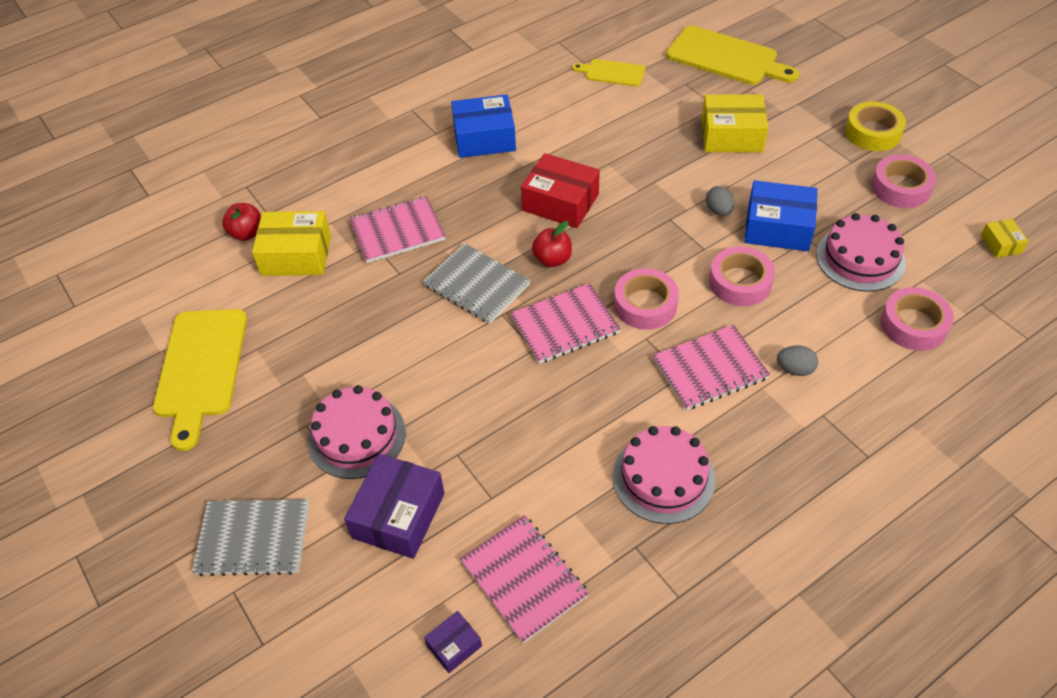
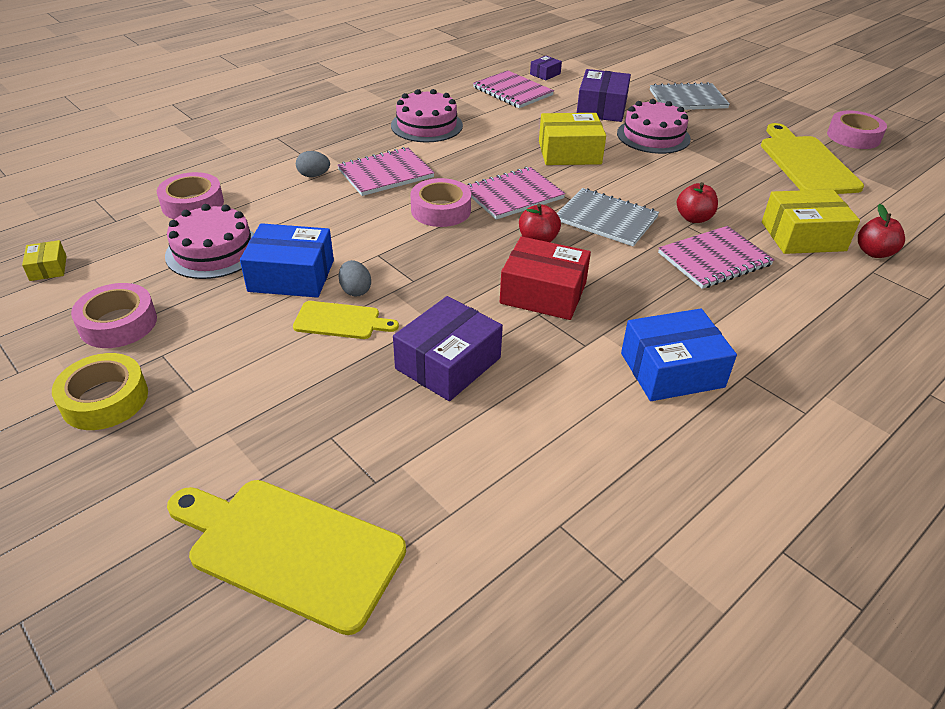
camera: 170 degrees right, 10 degrees down
(387, 283) = (693, 218): none -> red apple
(612, 73) = (505, 501): yellow cutting board -> yellow cutting board (341, 321)
(641, 148) = (448, 363): none -> purple box
(731, 135) = (317, 387): yellow box -> yellow box (569, 153)
(740, 282) = (346, 228): pink tape -> pink tape (853, 137)

